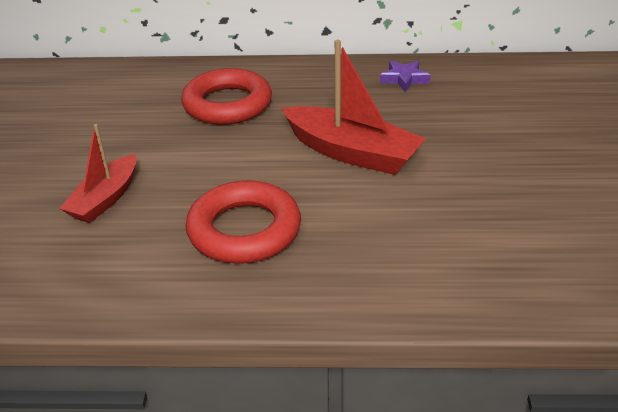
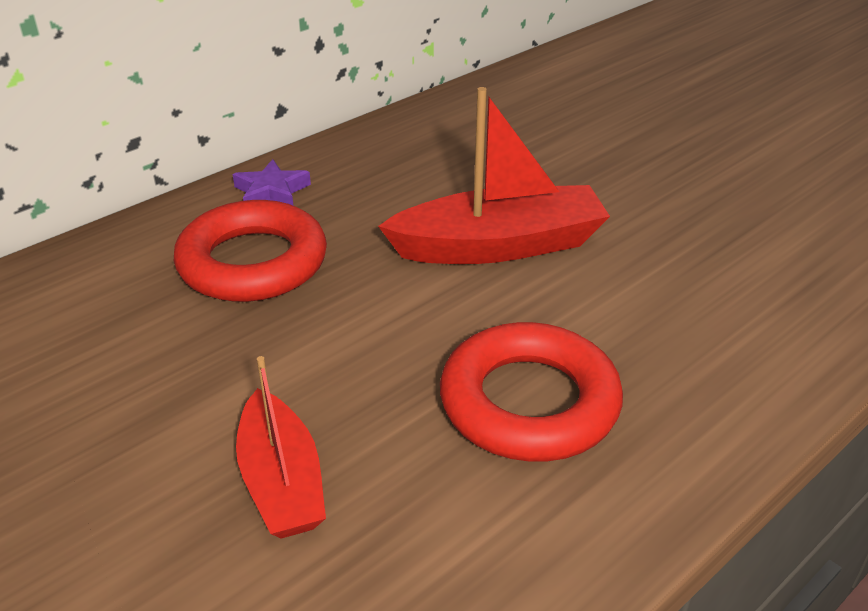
camera: 45 degrees left, 0 degrees up
(404, 79) = (423, 138): purple star -> purple star (272, 192)

